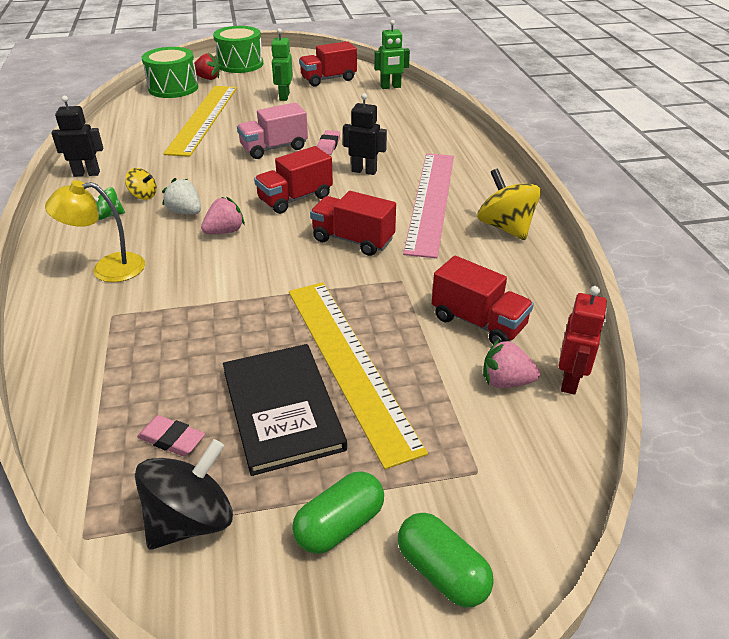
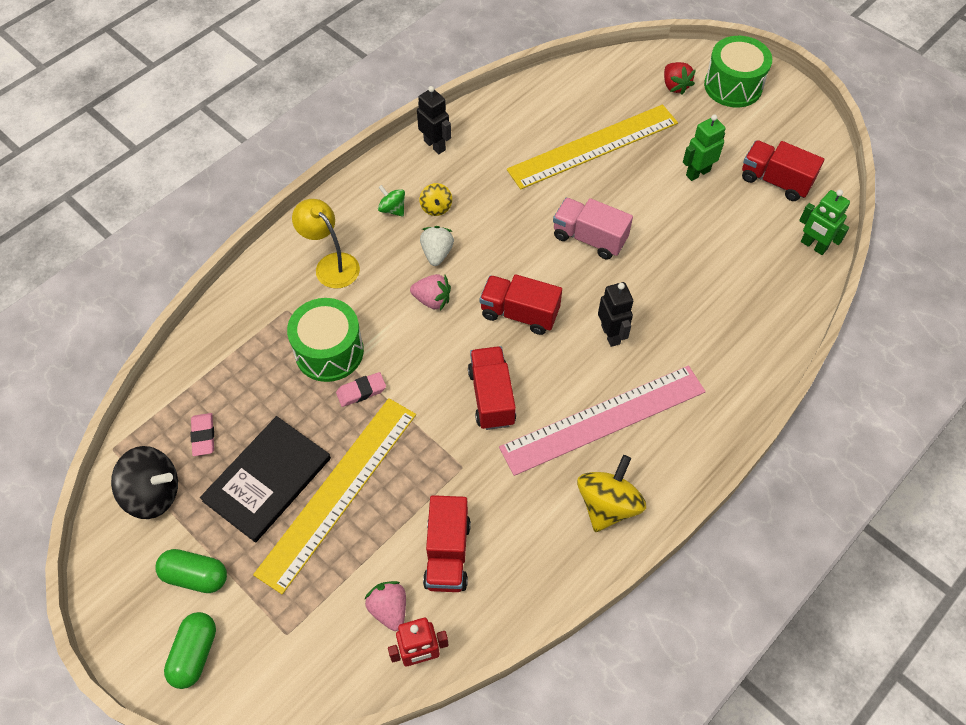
camera: 55 degrees right, 20 degrees up
(173, 88) = (629, 78): green drum -> green drum (329, 351)
(328, 146) = (632, 276): pink eraser -> pink eraser (361, 391)

